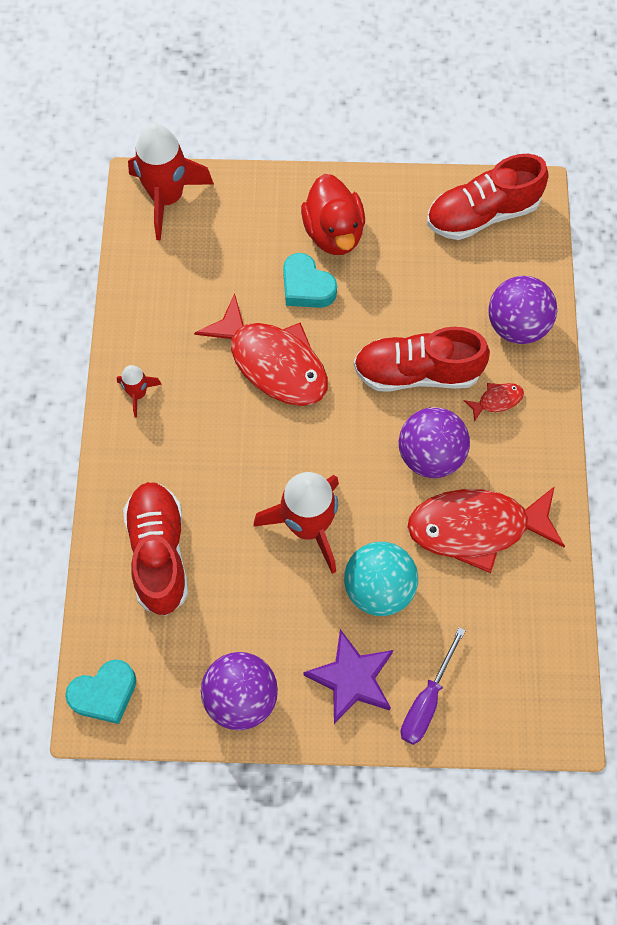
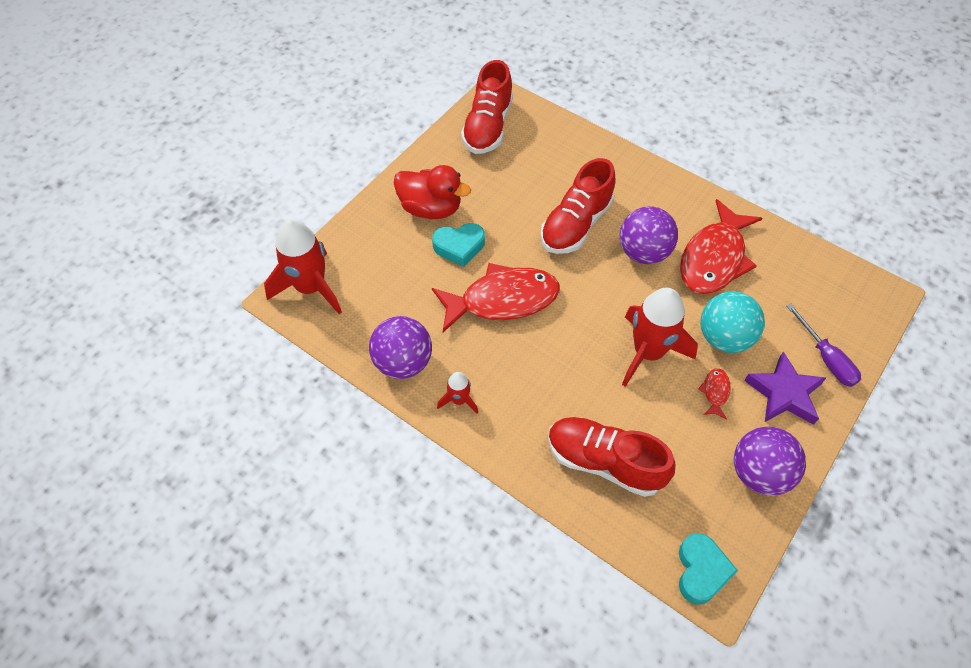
camera: 55 degrees left, 10 degrees down
(497, 400) = (629, 196): red fish -> red fish (715, 392)
(517, 326) = (583, 156): purple ball -> purple ball (403, 362)

